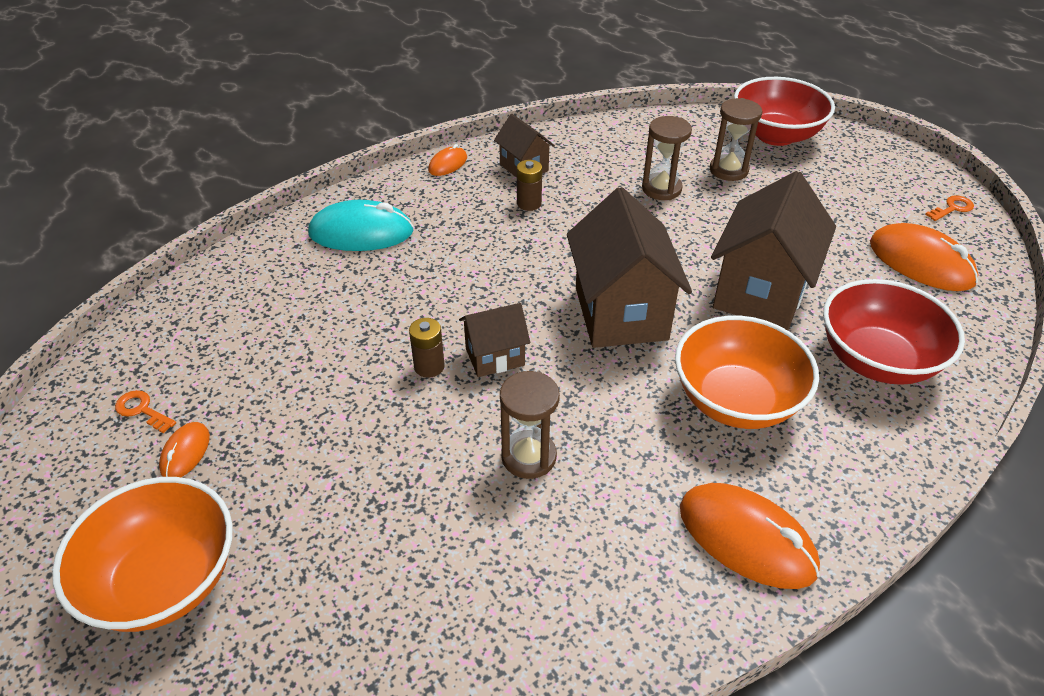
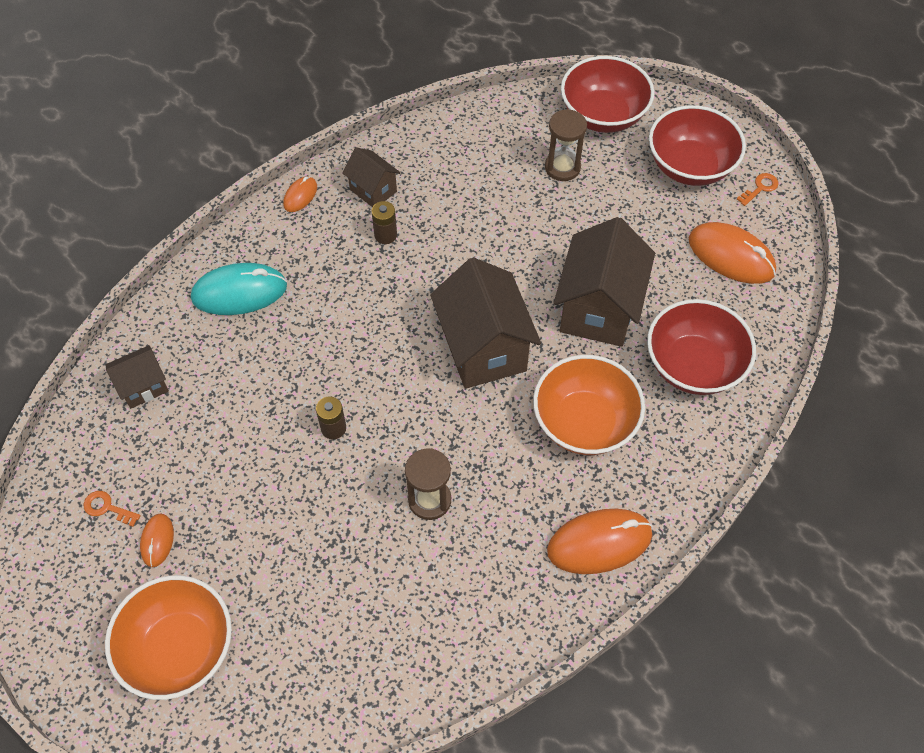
camera: 10 degrees left, 15 degrees up
(495, 357) = (386, 410): brown house -> brown house (143, 386)
(661, 189) = (503, 200): brown hourglass -> none
(746, 539) = (599, 543): orange mouse -> orange mouse turned 45 degrees counterclockwise
(870, 183) = (690, 166): none -> red bowl

